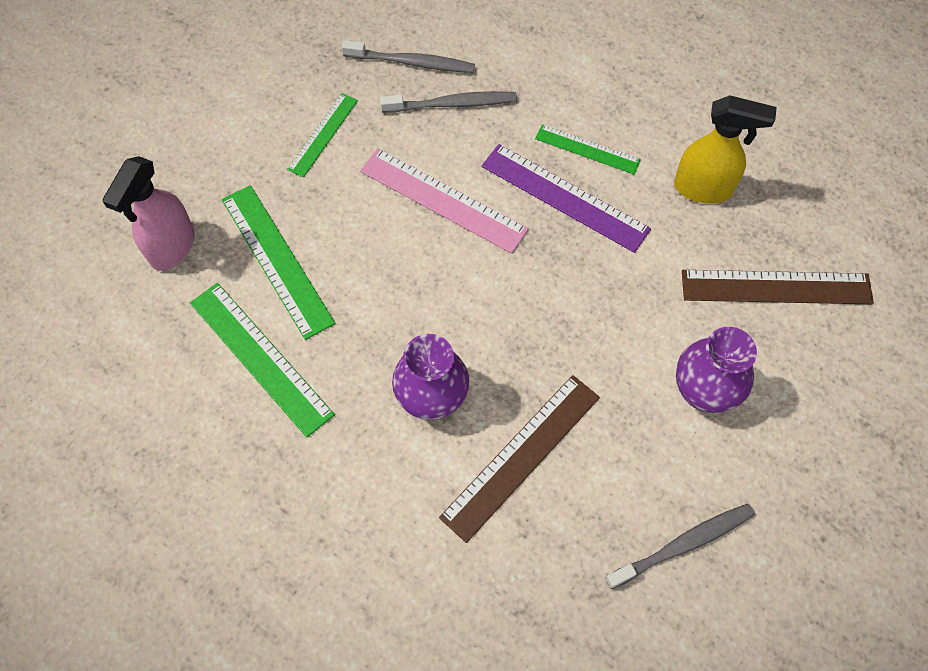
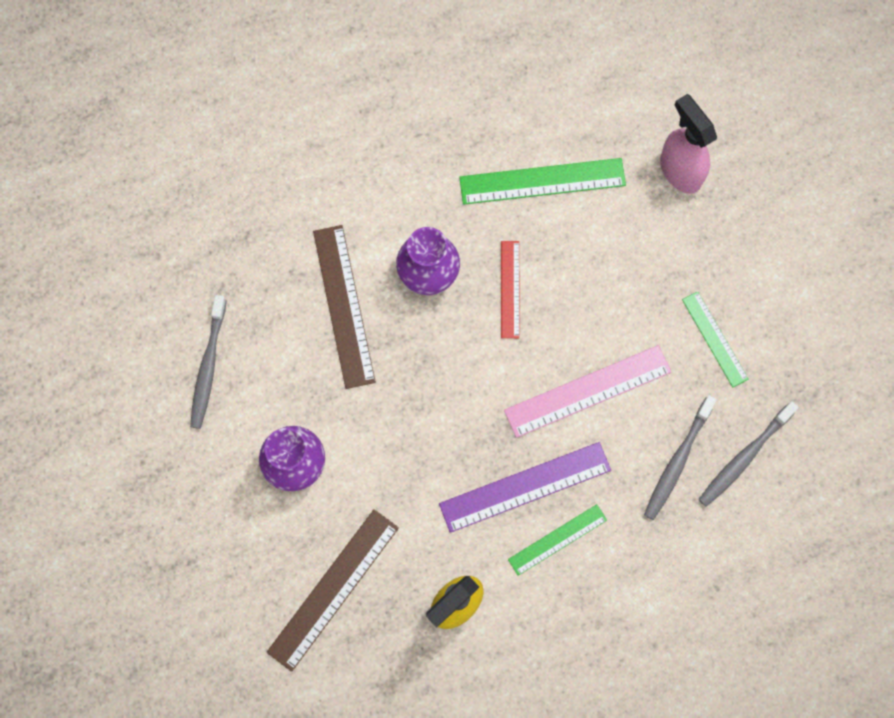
camera: 125 degrees right, 10 degrees up
(277, 260) = (617, 237): green ruler -> none
(393, 318) = (510, 289): none -> red ruler

